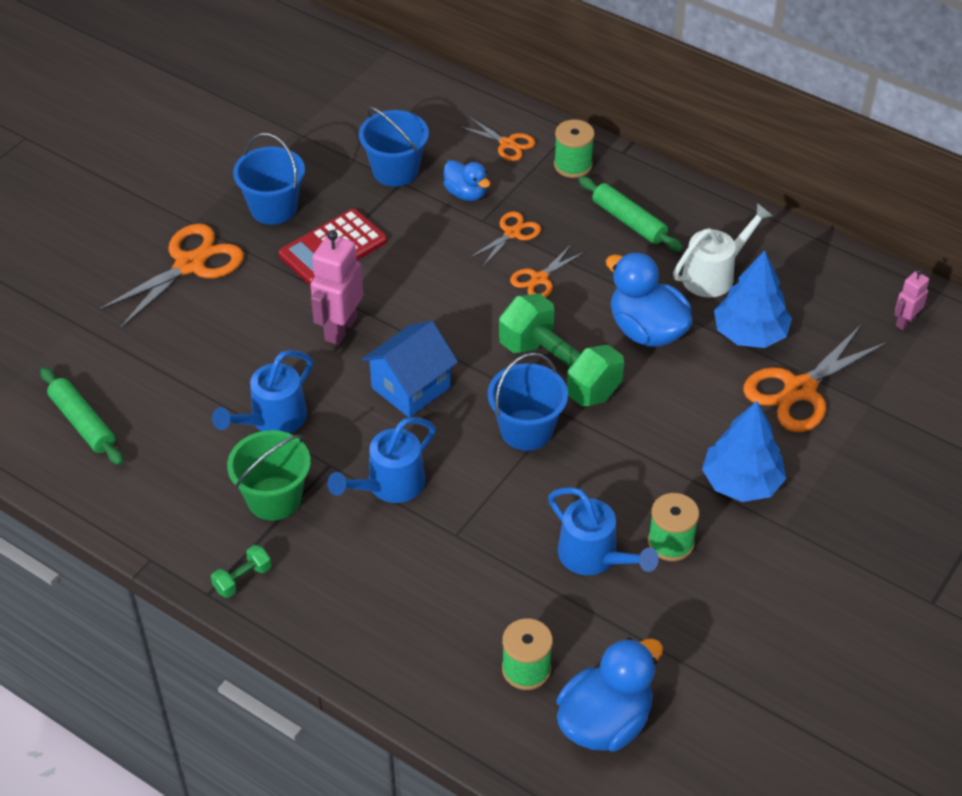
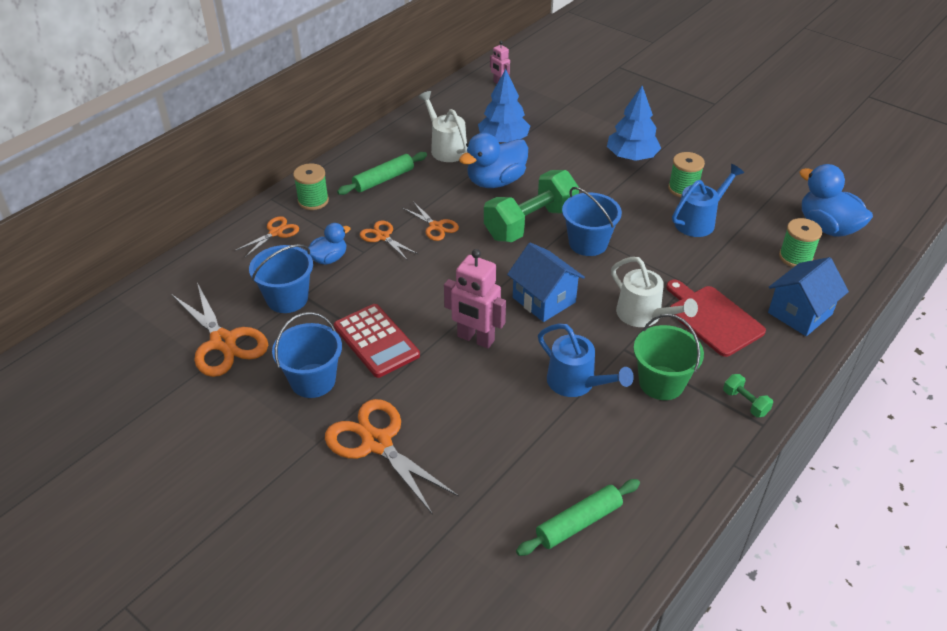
camera: 85 degrees left, 5 degrees down
(388, 486) = (644, 316): blue watering can -> white watering can
(388, 558) = (713, 318): none -> red cutting board
(405, 658) = (800, 313): none -> blue house
(800, 390) = (554, 127): orange scissors -> orange scissors (223, 342)

